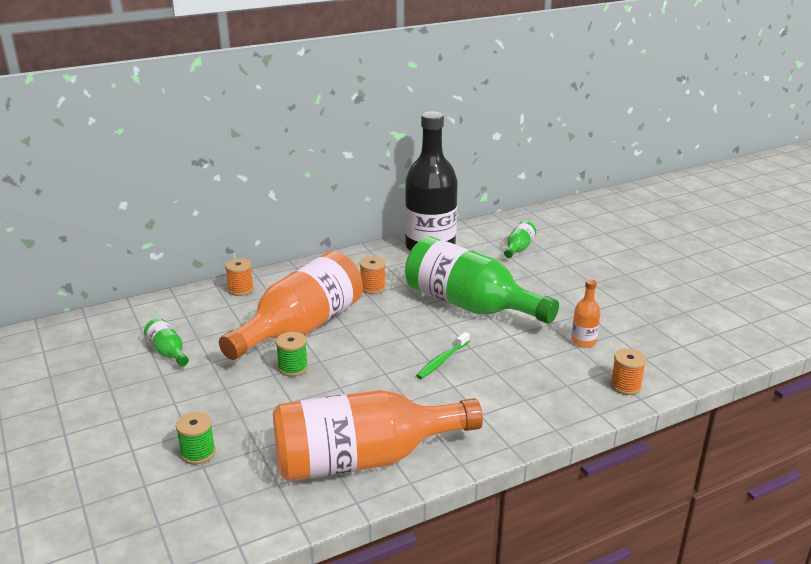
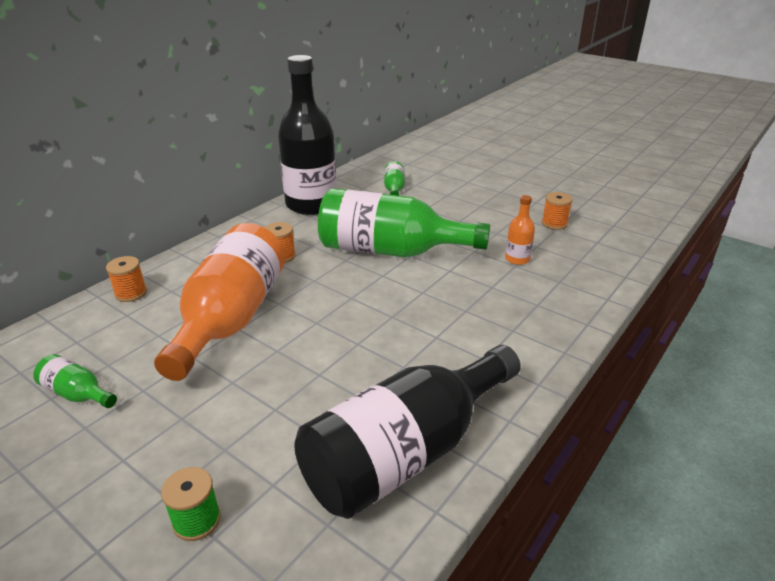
camera: 25 degrees left, 5 degrees up
(293, 368) = (251, 367): green spool -> none
(364, 459) = (406, 452): orange bottle -> black bottle
(442, 360) = (405, 313): green toothbrush -> none
(625, 386) = (586, 291): orange spool -> orange spool (554, 224)

